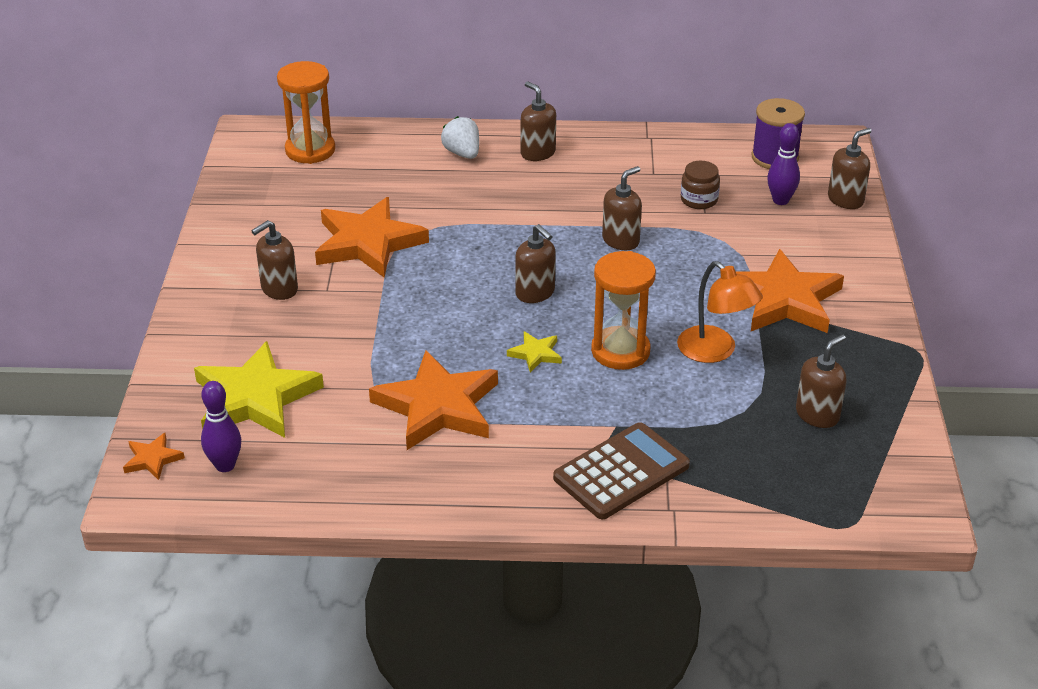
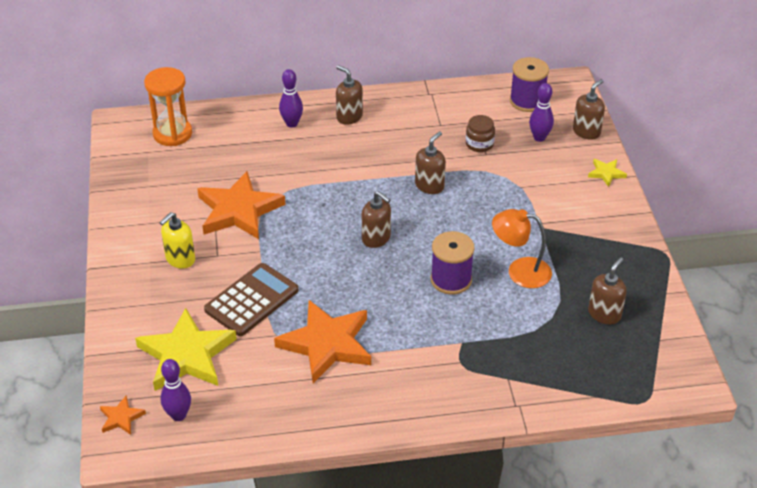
camera: 10 degrees left, 5 degrees up
(279, 289) = (180, 259): brown soap dispenser -> yellow soap dispenser
(462, 153) = (292, 123): white strawberry -> purple bowling pin
(535, 354) = (389, 290): yellow star -> yellow star (606, 173)
(620, 351) = (451, 280): orange hourglass -> purple spool
(621, 472) = (475, 380): brown calculator -> brown calculator (251, 300)
(715, 351) = (520, 271): orange lamp -> orange lamp turned 150 degrees clockwise
(783, 300) = (560, 221): orange star -> none

